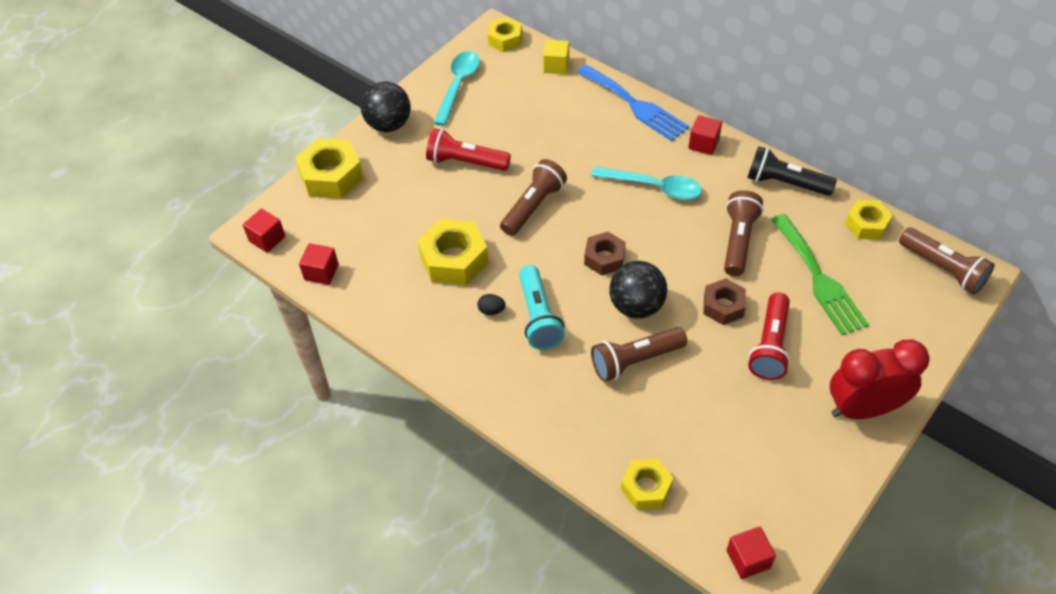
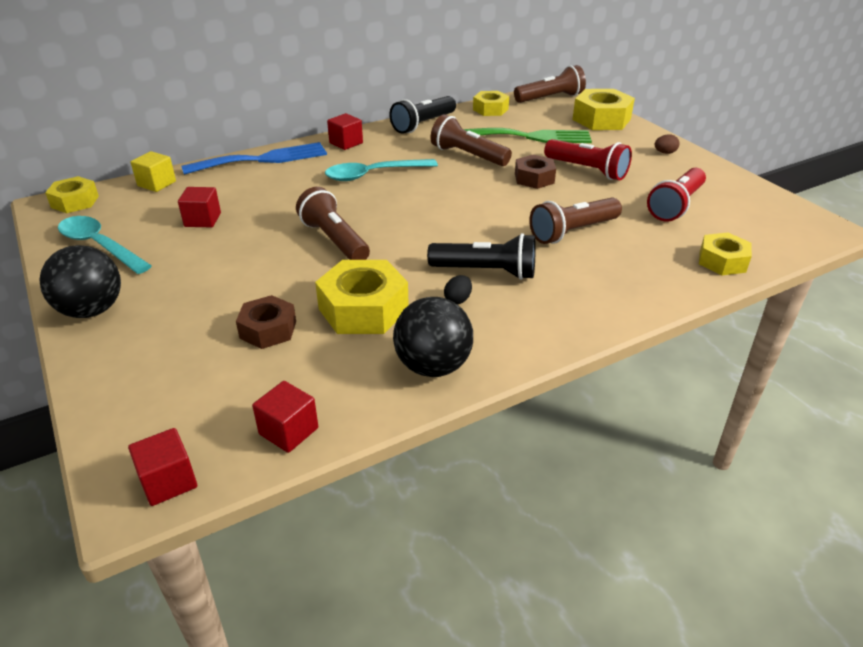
camera: 70 degrees left, 15 degrees down
(331, 176) = (120, 382): yellow nut -> yellow nut (601, 119)
(465, 162) = (224, 267): red flashlight -> red flashlight (676, 206)
(539, 317) = (486, 271): turquoise flashlight -> black flashlight
(604, 258) = (437, 218): brown nut -> brown nut (268, 329)
(635, 361) = (572, 232): brown flashlight -> brown flashlight turned 60 degrees clockwise
(636, 306) = (508, 216): black ball -> black ball (433, 366)
(654, 187) = (373, 175): turquoise spoon -> turquoise spoon turned 150 degrees counterclockwise
(748, 559) = (804, 231): red cube -> red cube (202, 220)
(863, 408) = (665, 153): red clock -> brown egg

